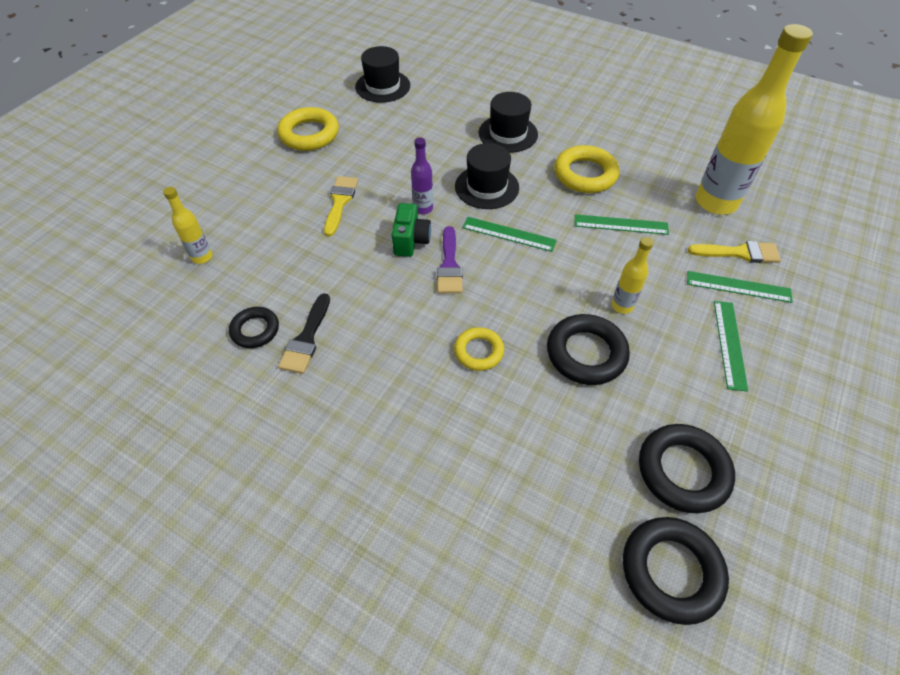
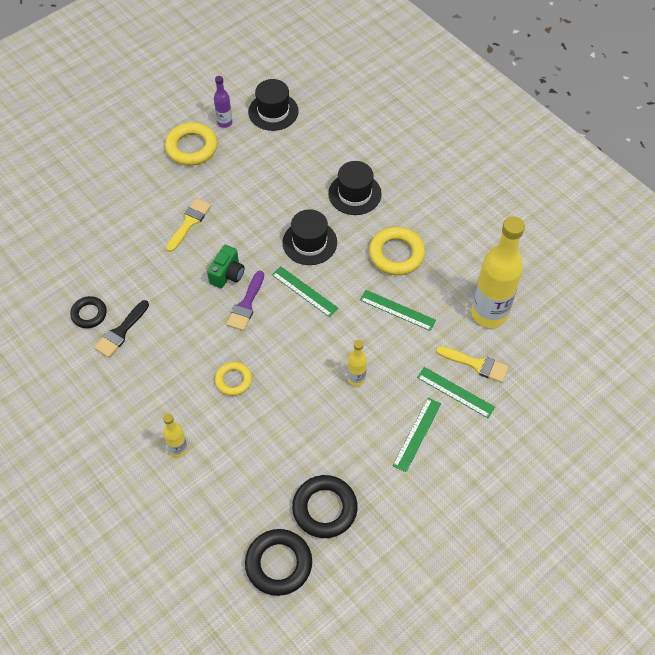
camera: 20 degrees right, 5 degrees up
(202, 257) = (72, 242): yellow bottle -> yellow bottle (178, 449)
(423, 208) = (250, 248): purple bottle -> purple bottle (224, 123)
(586, 353) = (308, 406): black ring -> none

